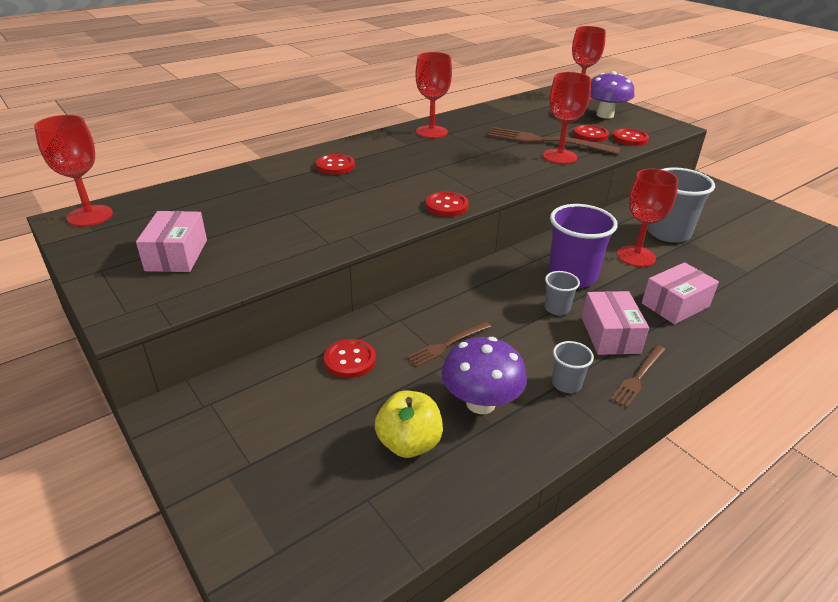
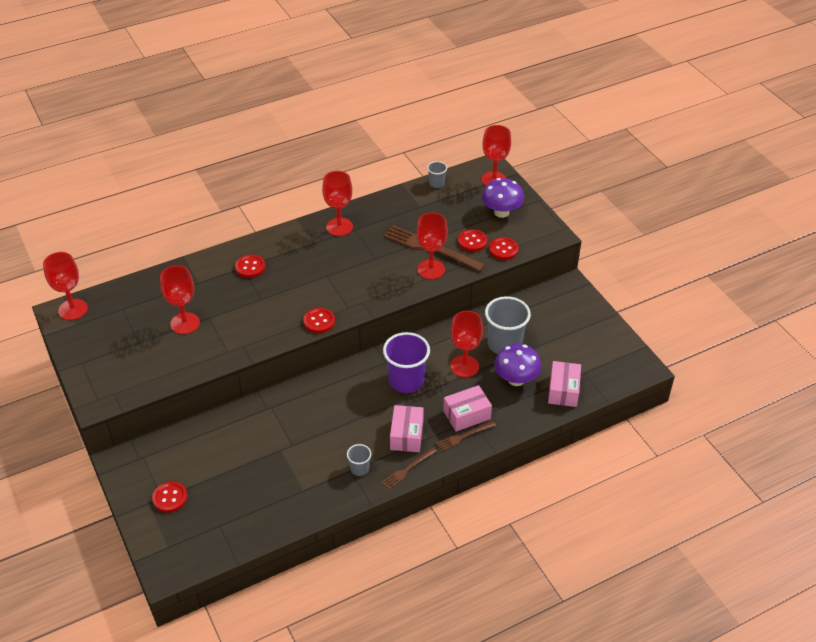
camera: 10 degrees right, 10 degrees up
(177, 255) = (128, 354): pink box -> pink box (563, 390)
(259, 219) = (185, 323): none -> red goblet
(350, 360) = (231, 436): red button -> red button (170, 498)
(409, 443) = (251, 496): yellow apple -> none
(447, 344) = (296, 431): brown fork -> brown fork (463, 436)
(480, 403) = (301, 476): purple mushroom -> purple mushroom (516, 379)
(557, 308) = (381, 409): grey cup -> grey cup (436, 183)

